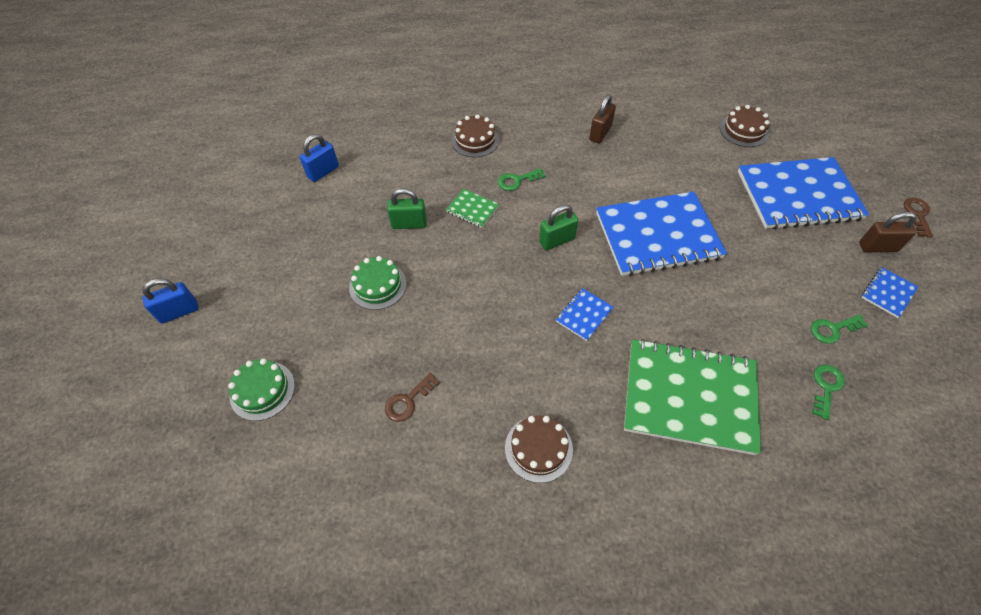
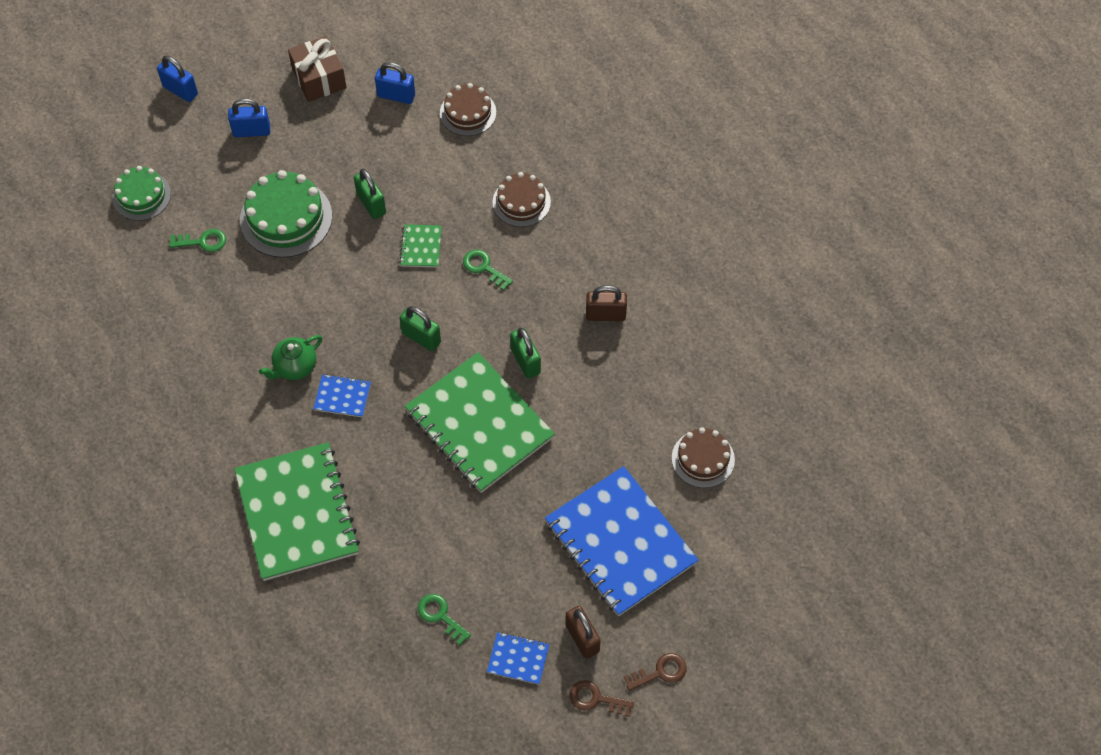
camera: 60 degrees right, 5 degrees up
(262, 211) = (319, 78): none -> brown gift
(270, 275) = (252, 131): none -> blue padlock
(378, 285) = (286, 218): green cake -> green cake, size x1.57
(408, 401) = (184, 302): brown key -> brown key (595, 699)
(534, 338) = (295, 367): none -> green teapot
(538, 448) = (189, 416): brown cake -> brown cake (468, 112)
(615, 188) = (525, 361): none -> green padlock
(658, 236) = (479, 424): blue notebook -> green notebook
(826, 387) = (366, 623): green key -> green key (203, 241)

